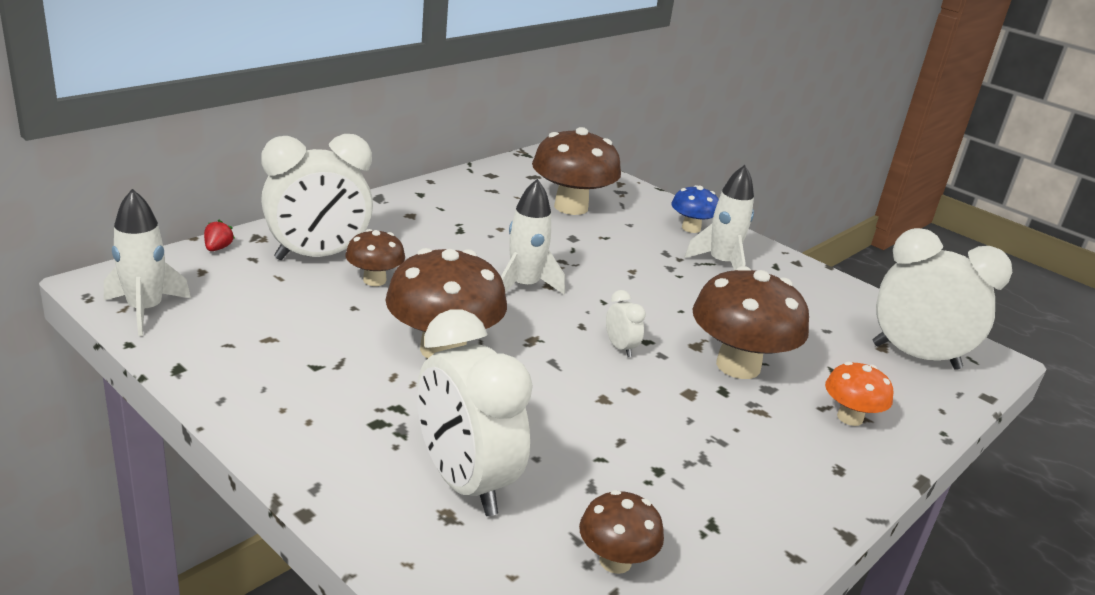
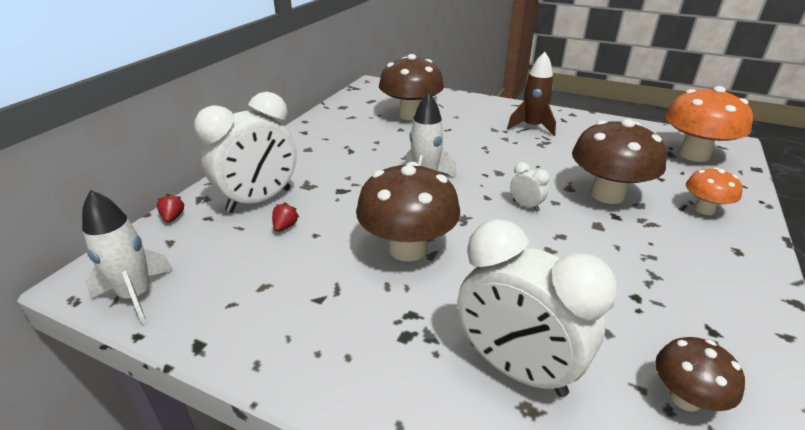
camera: 15 degrees left, 5 degrees up
(327, 290) = (285, 226): none -> red strawberry
(374, 280) = (316, 207): brown mushroom -> none
(691, 228) = (494, 109): blue mushroom -> none
(721, 263) = (532, 127): white rocket -> brown rocket
(915, 356) = (694, 155): white clock -> orange mushroom

